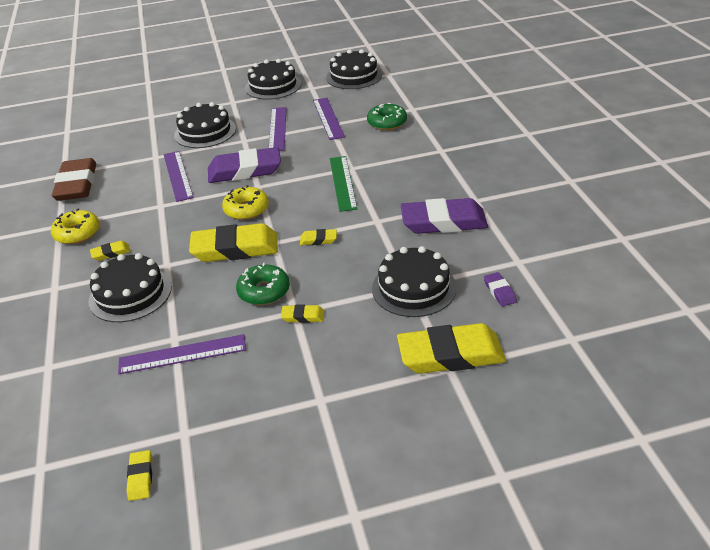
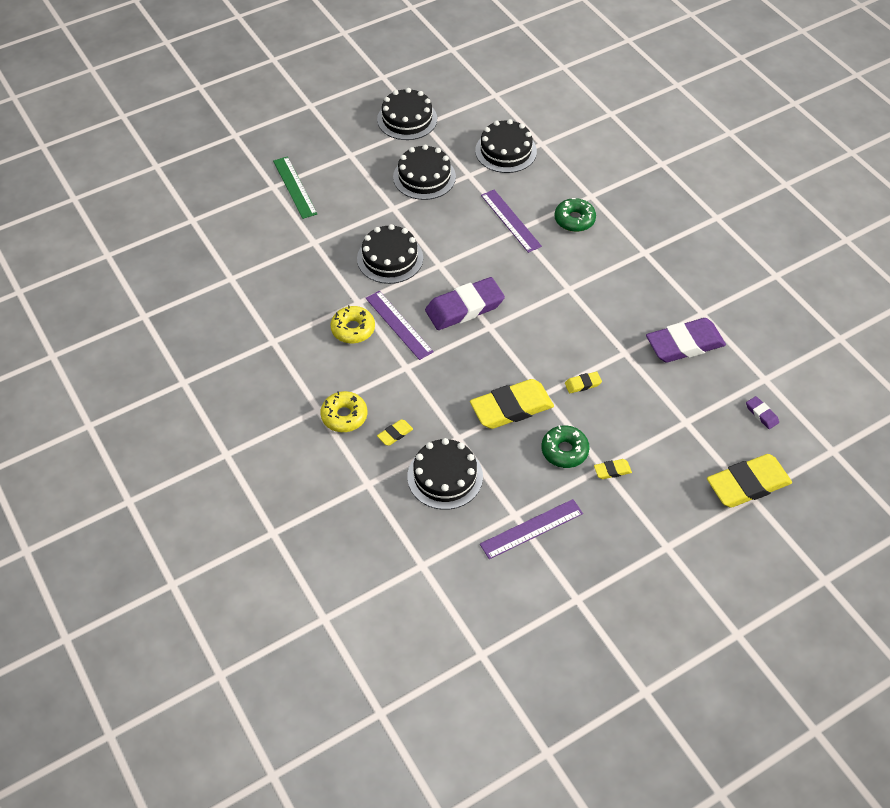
camera: 20 degrees left, 15 degrees up
(77, 184) = (298, 353): brown eraser -> none
(140, 477) = (566, 643): yellow eraser -> none
(246, 209) = (495, 358): yellow donut -> yellow donut (353, 329)
(277, 129) = (465, 243): purple ruler -> none
(342, 183) = (570, 310): green ruler -> green ruler (295, 187)
(414, 288) = (690, 423): black cake -> black cake (407, 119)

